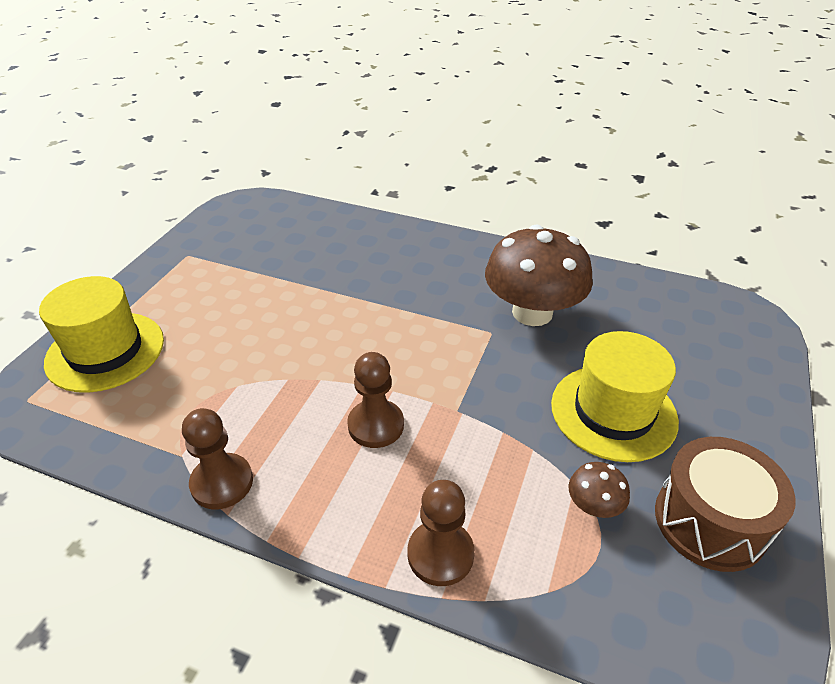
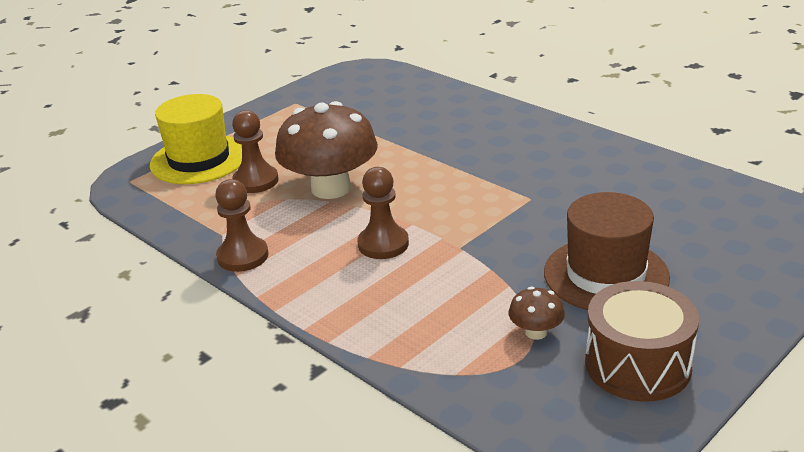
camera: 25 degrees right, 10 degrees down
(440, 554) = (383, 333): brown pawn -> brown pawn (256, 181)
(532, 312) = (582, 190): brown mushroom -> brown mushroom (331, 188)
(613, 412) = (606, 275): yellow hat -> brown hat

